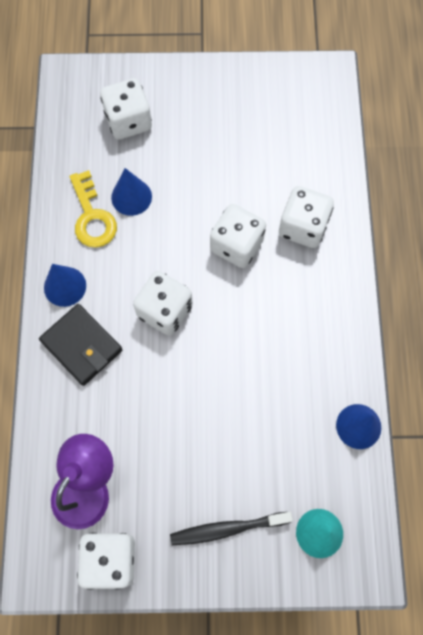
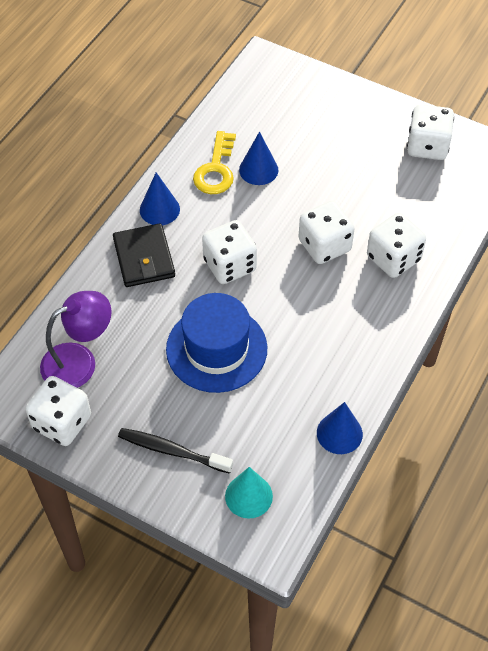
camera: 30 degrees right, 15 degrees down
(128, 121) = (294, 114): white dice -> white dice (427, 146)
(204, 403) = (216, 349): none -> blue hat

